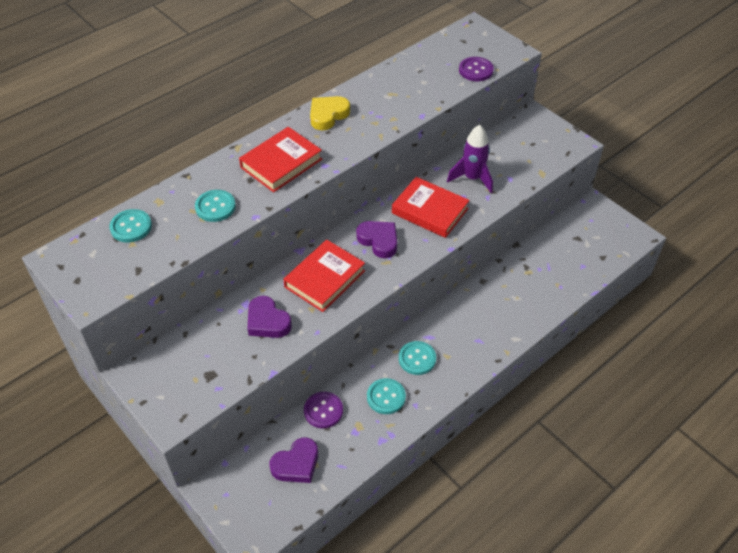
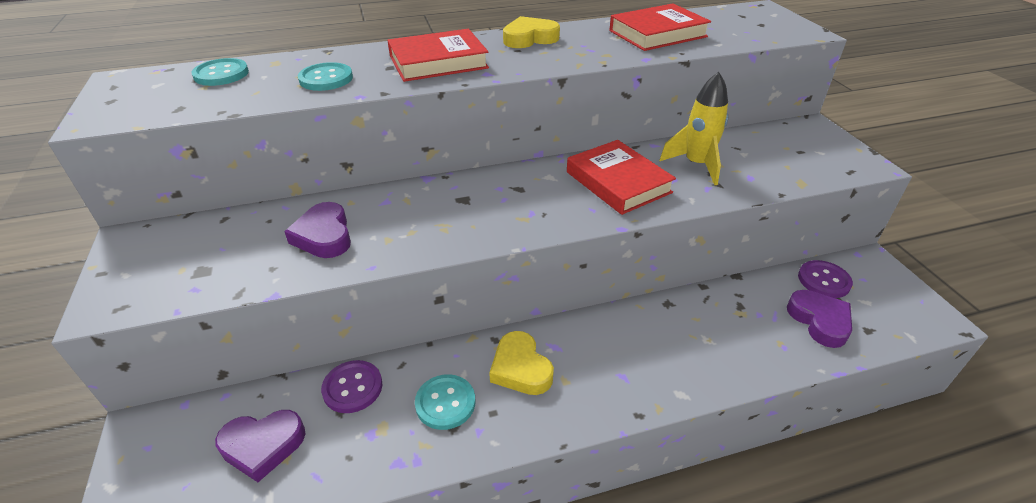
camera: 25 degrees right, 10 degrees down
(325, 279) = (431, 213): red book -> red book (657, 34)
(379, 241) = (530, 194): purple heart -> purple heart (819, 321)
(417, 359) = (520, 368): turquoise button -> yellow heart
(472, 178) = (696, 165): purple rocket -> yellow rocket
(476, 70) = (744, 37): purple button -> purple button (823, 280)

